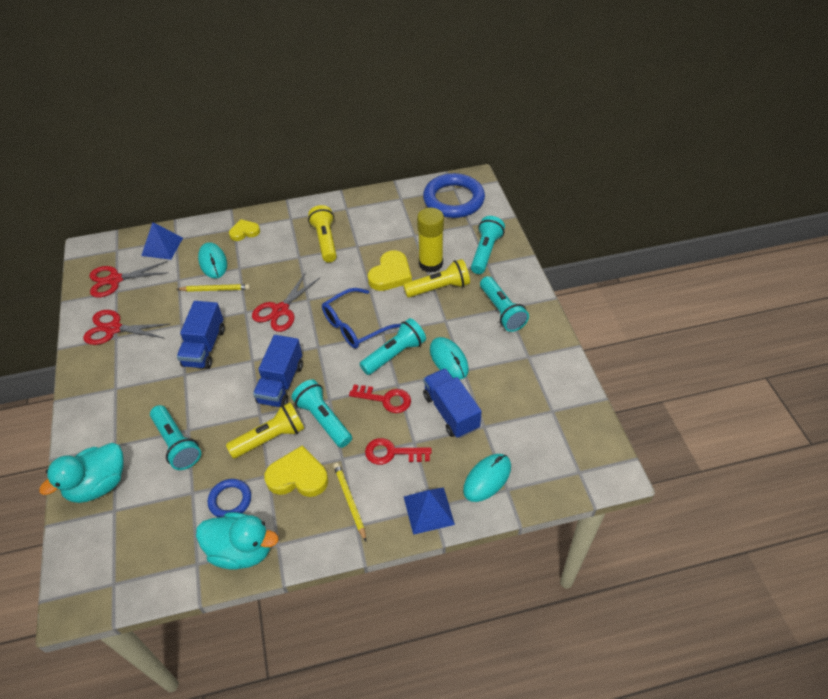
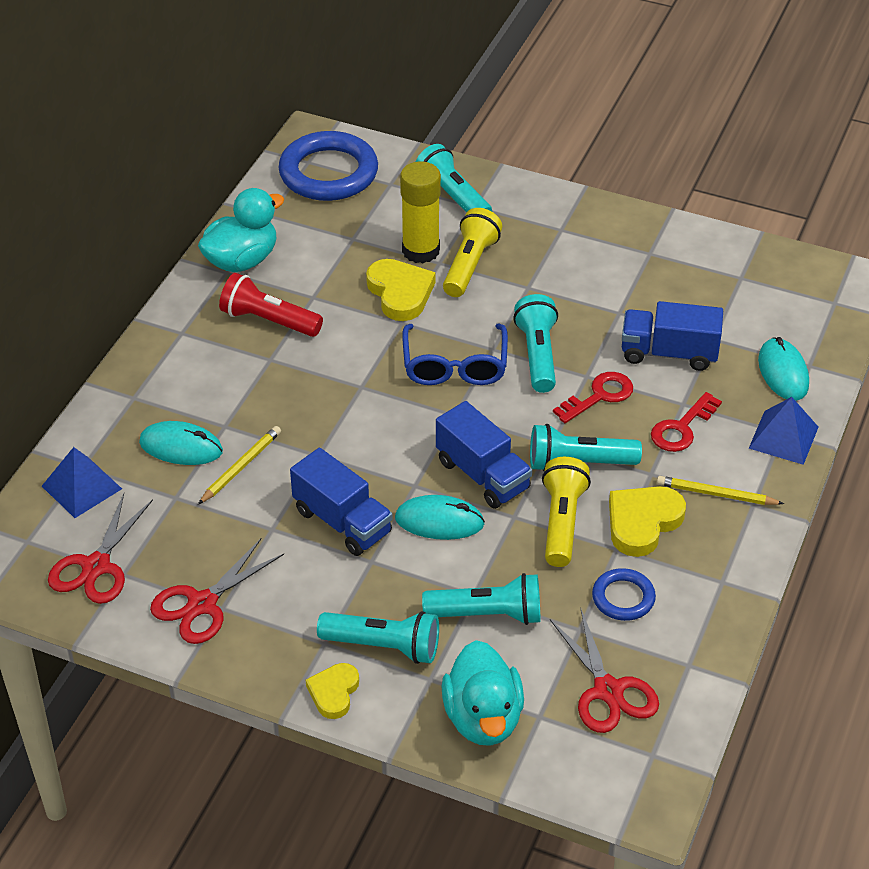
camera: 55 degrees left, 5 degrees down
(241, 550) = (704, 616): turquoise duck -> turquoise duck (242, 260)
(244, 232) = (155, 389): yellow heart -> yellow heart (334, 692)
(280, 310) = (353, 420): red scissors -> red scissors (608, 690)
(325, 241) = (268, 321): yellow flashlight -> red flashlight
(449, 359) = (591, 315): turquoise mouse -> turquoise mouse (439, 521)
(502, 311) = (562, 236): turquoise flashlight -> turquoise flashlight (384, 646)

